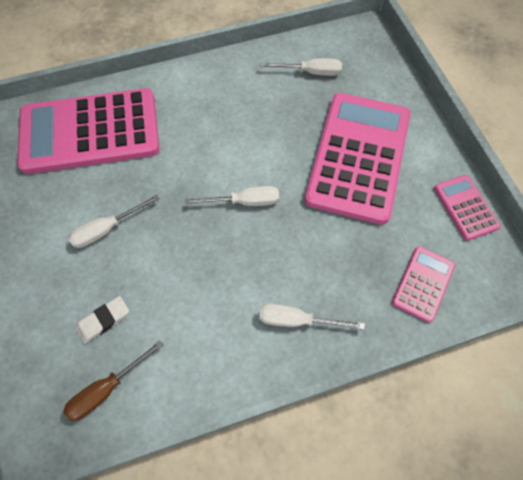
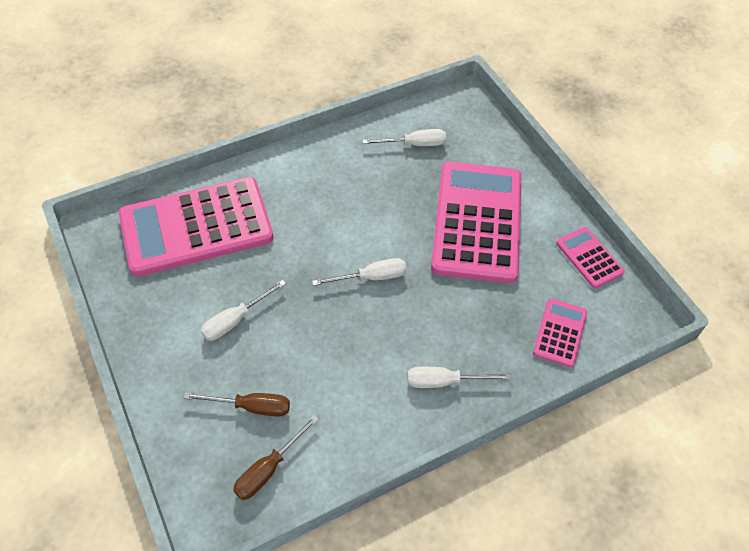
camera: 10 degrees left, 10 degrees down
(103, 320) = (251, 407): white eraser -> brown screwdriver

